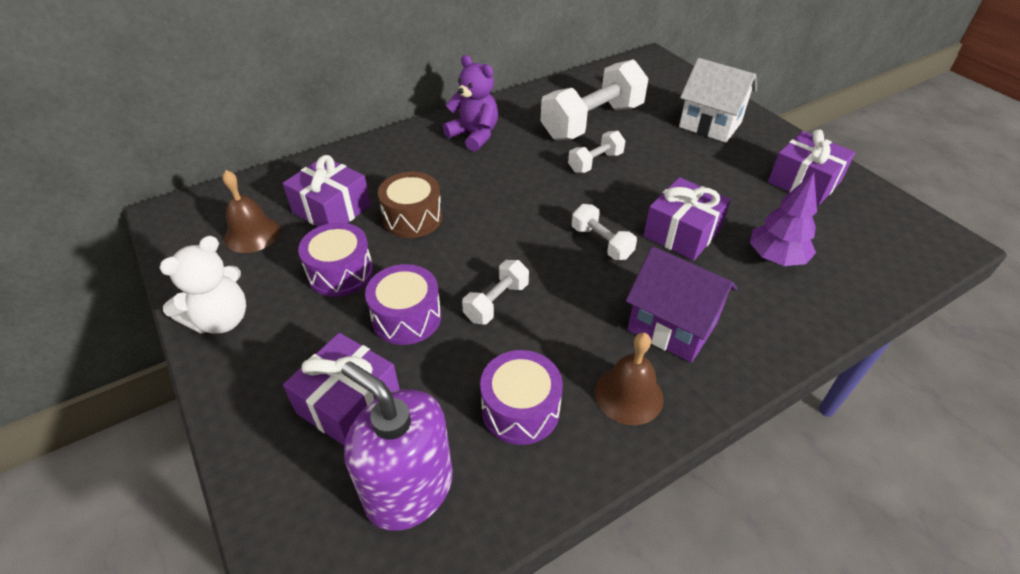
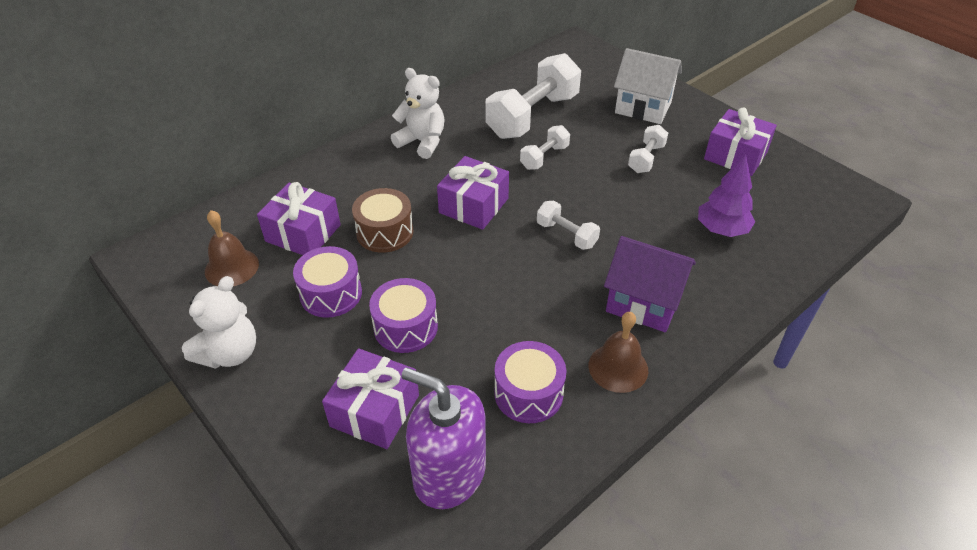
camera: 10 degrees left, 0 degrees up
(474, 135) = (422, 142): purple teddy bear -> white teddy bear
(496, 302) = (484, 302): white dumbbell -> white dumbbell (646, 158)
(682, 233) = (636, 216): purple gift -> purple gift (473, 205)

